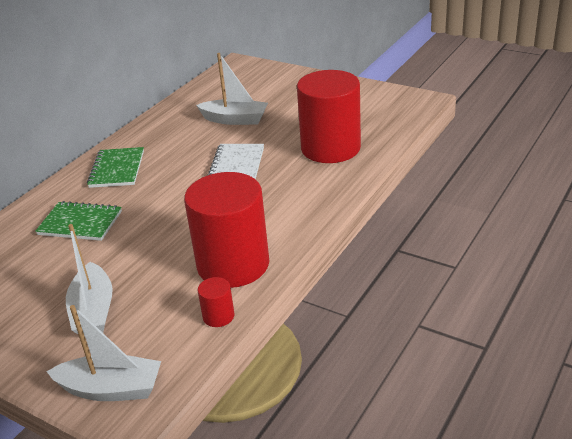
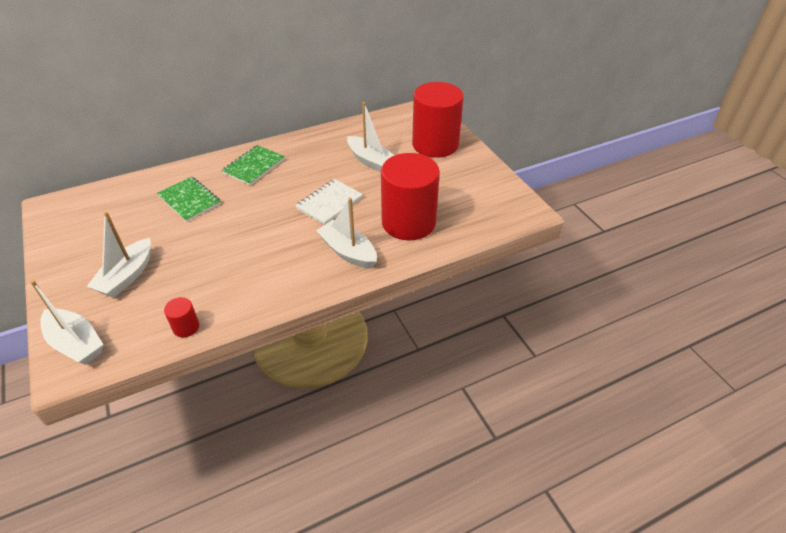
camera: 30 degrees right, 10 degrees up
(233, 264) = (238, 289): red cylinder -> red cylinder (435, 144)
(303, 191) = (348, 252): none -> white boat

